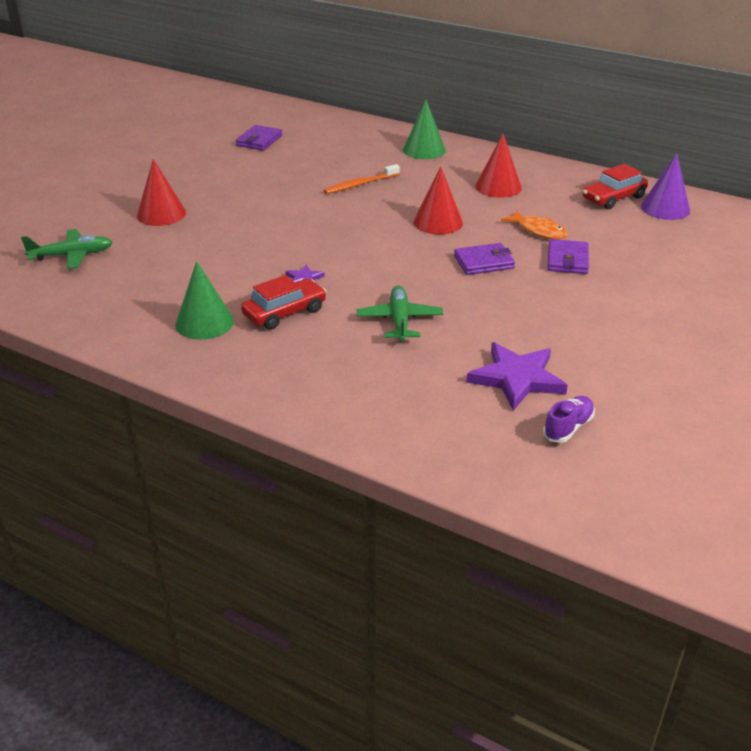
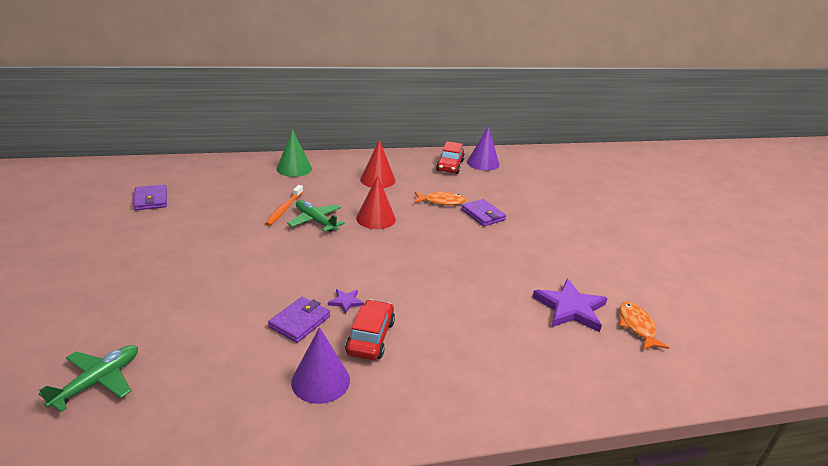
camera: 45 degrees left, 5 degrees down
(161, 214) = (143, 298): red cone -> none
(204, 322) = (320, 381): green cone -> purple cone
(399, 320) = (453, 303): green plane -> green plane (315, 221)
(484, 262) = (442, 236): purple wallet -> purple wallet (300, 322)
(568, 427) = (637, 326): purple shoe -> orange fish

